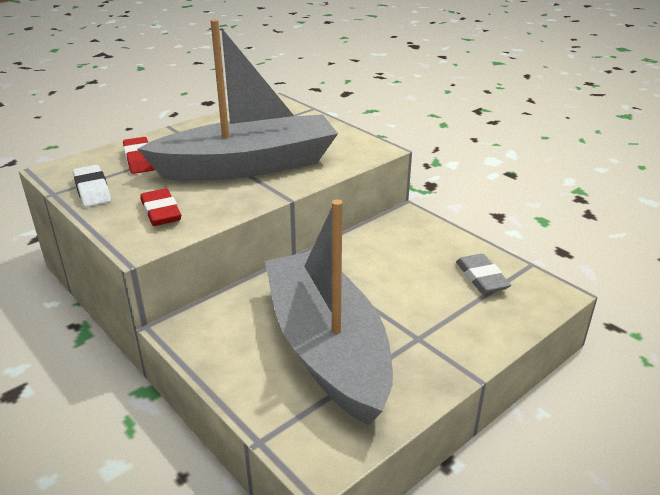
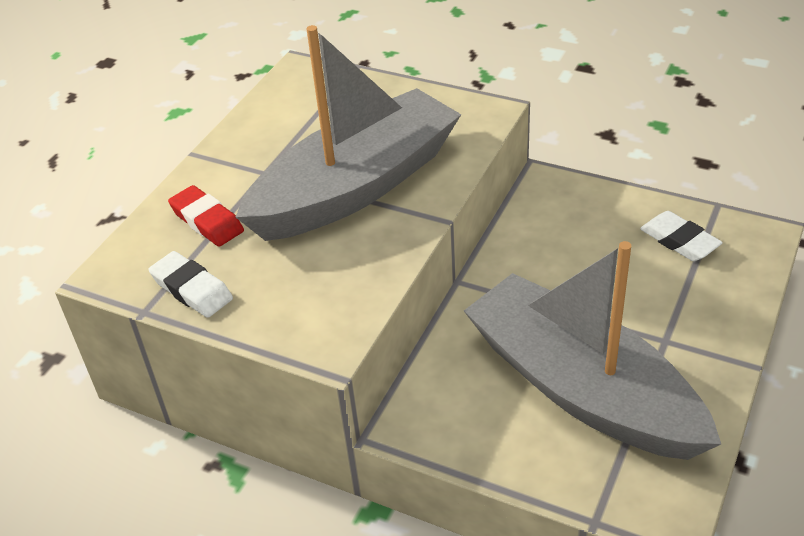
camera: 20 degrees left, 10 degrees up
(161, 212) = (311, 292): red eraser -> none
(481, 278) = (679, 241): grey eraser -> white eraser

